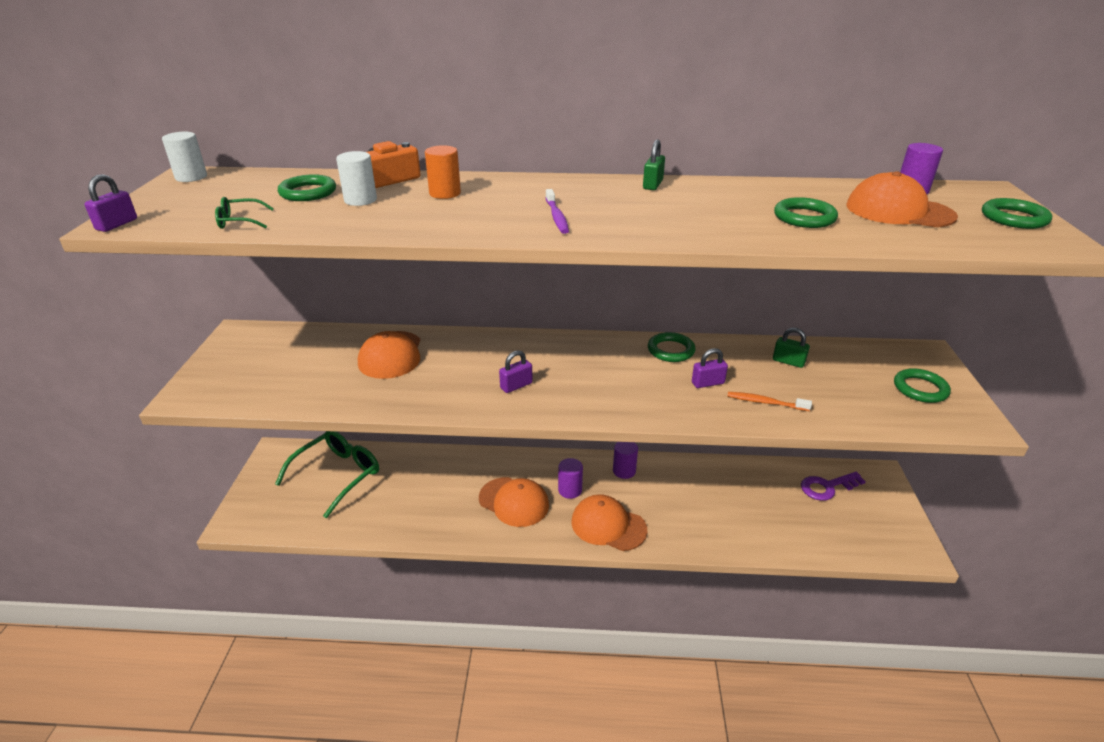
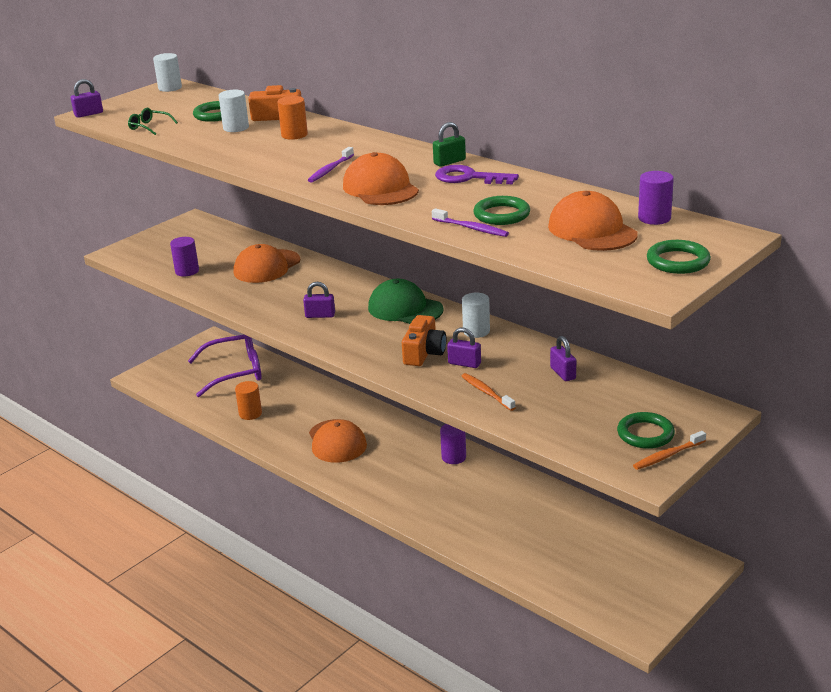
camera: 40 degrees right, 5 degrees down
(337, 475) = (235, 372): green glasses -> purple glasses
(401, 511) = (250, 413): none -> orange cylinder
(570, 490) = (390, 452): purple cylinder -> purple cylinder (187, 271)
(583, 351) = (405, 308): none -> green cap
(608, 525) = (387, 488): orange cap -> orange cap (380, 188)
(661, 386) = (424, 353): none -> orange camera
(671, 350) = (476, 331): green ring -> white cylinder
(788, 362) = (563, 373): green padlock -> purple padlock
(811, 236) = (471, 228): none -> purple toothbrush
(827, 487) = (626, 548): purple key -> purple key (468, 178)
(961, 400) = (668, 455): none -> orange toothbrush

